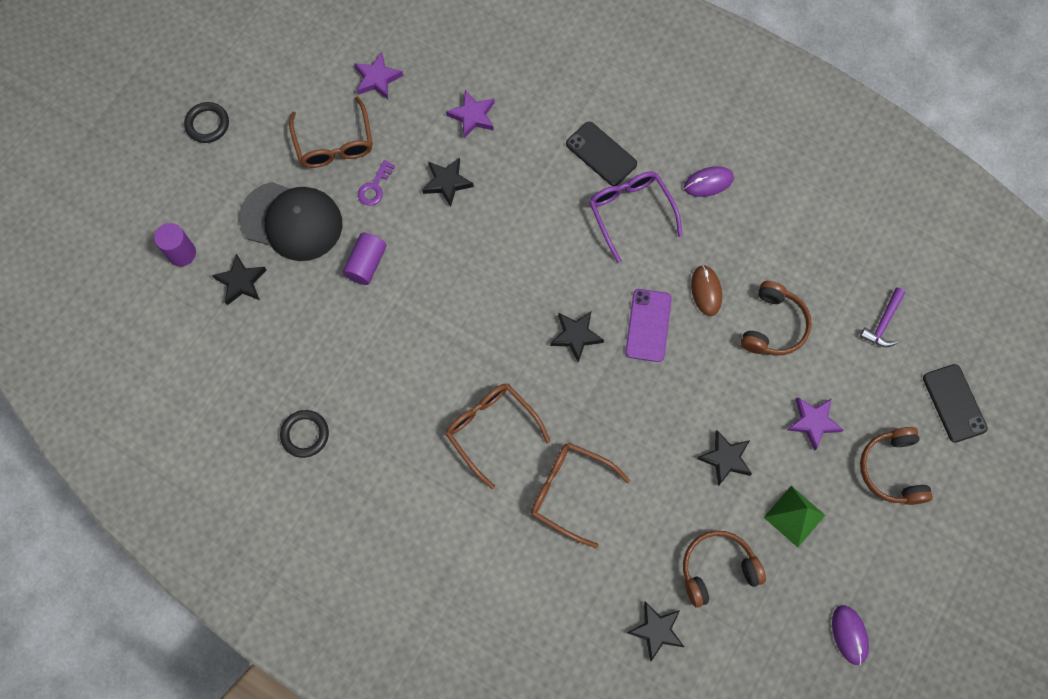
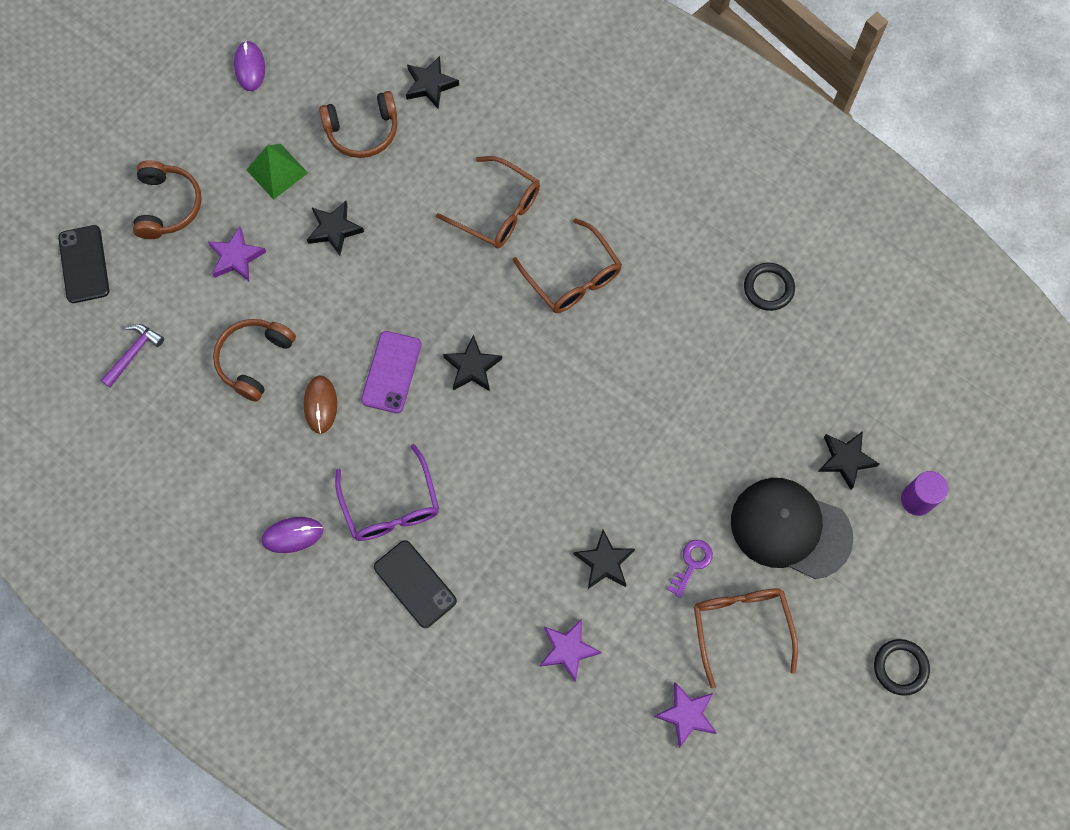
camera: 175 degrees left, 0 degrees up
(366, 264) = (702, 469): purple cylinder -> none

